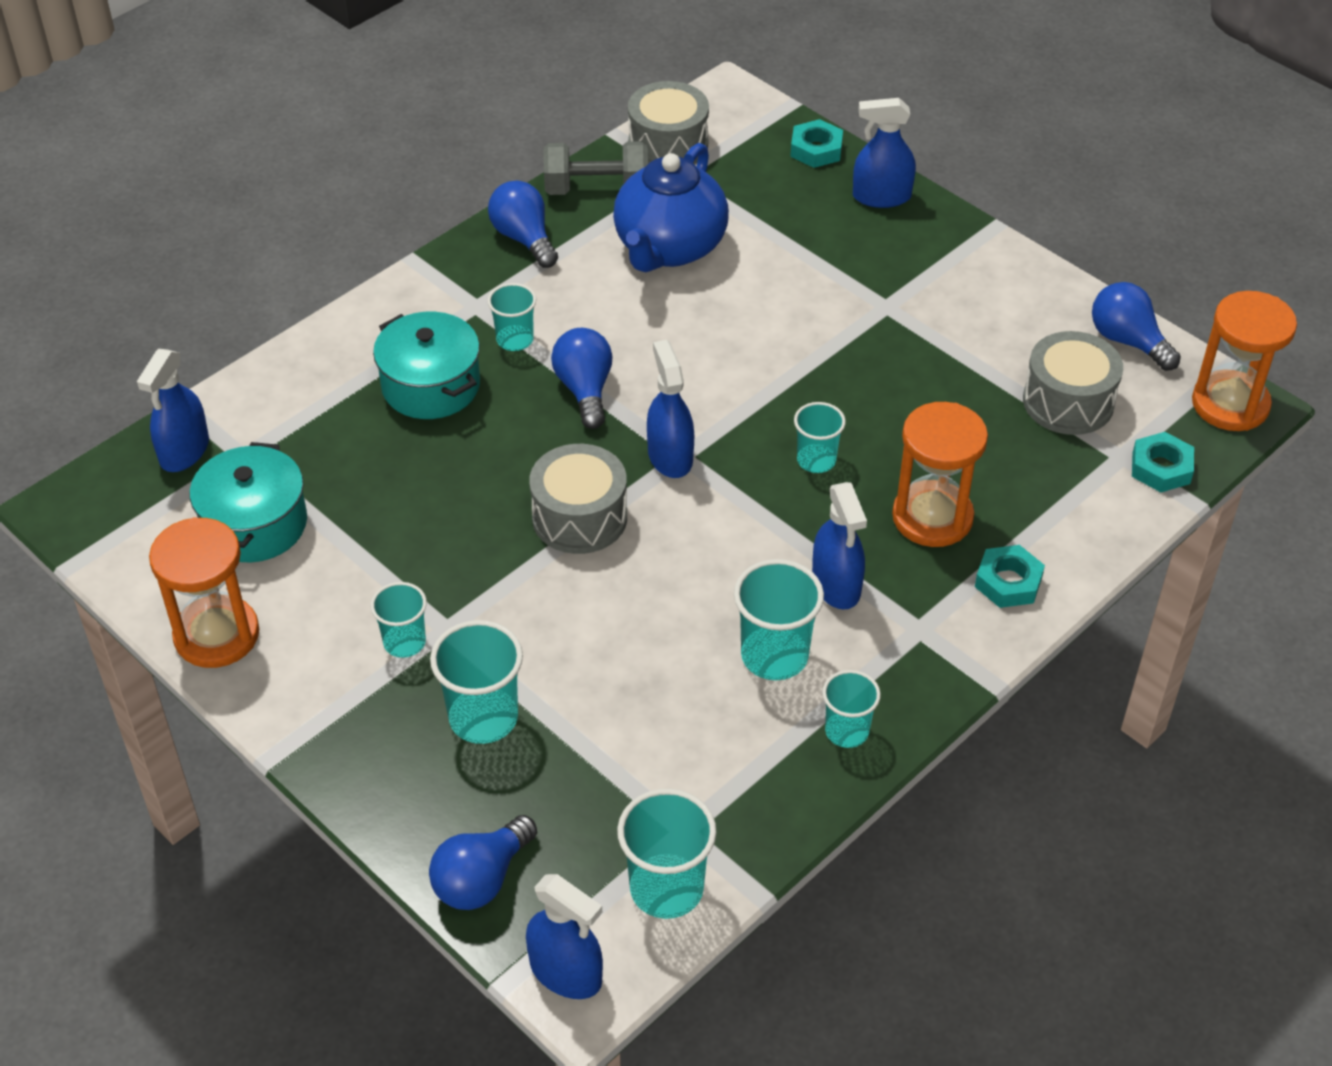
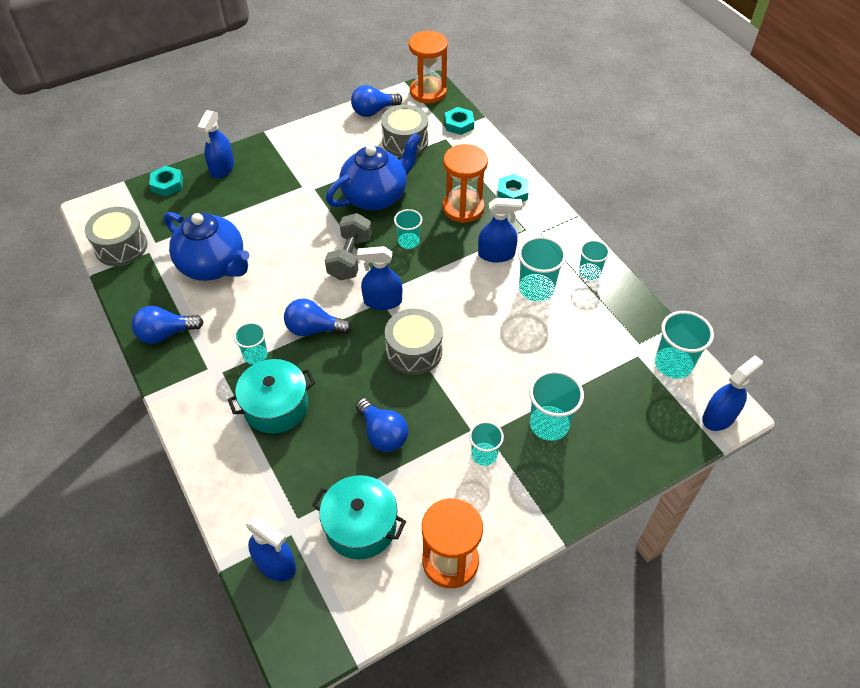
camera: 75 degrees left, 5 degrees up
(481, 879) = (658, 444): blue light bulb -> blue light bulb (382, 434)
(596, 189) = (141, 289): grey dumbbell -> grey dumbbell (350, 258)
(905, 394) = (376, 196): none -> blue teapot

